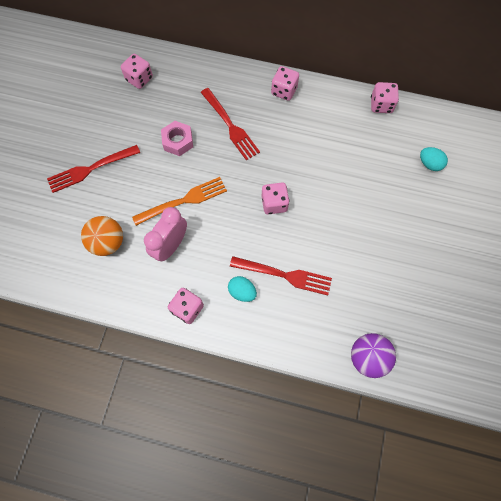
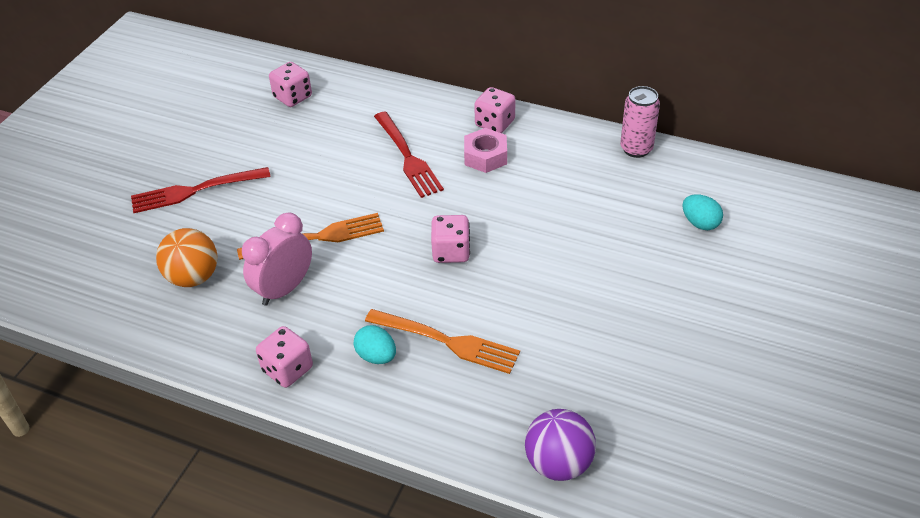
camera: 10 degrees right, 25 degrees down
(178, 141) = (327, 169): pink nut -> pink nut (485, 156)
(284, 275) = (447, 341): red fork -> orange fork
(381, 105) = (636, 149): pink dice -> pink can

